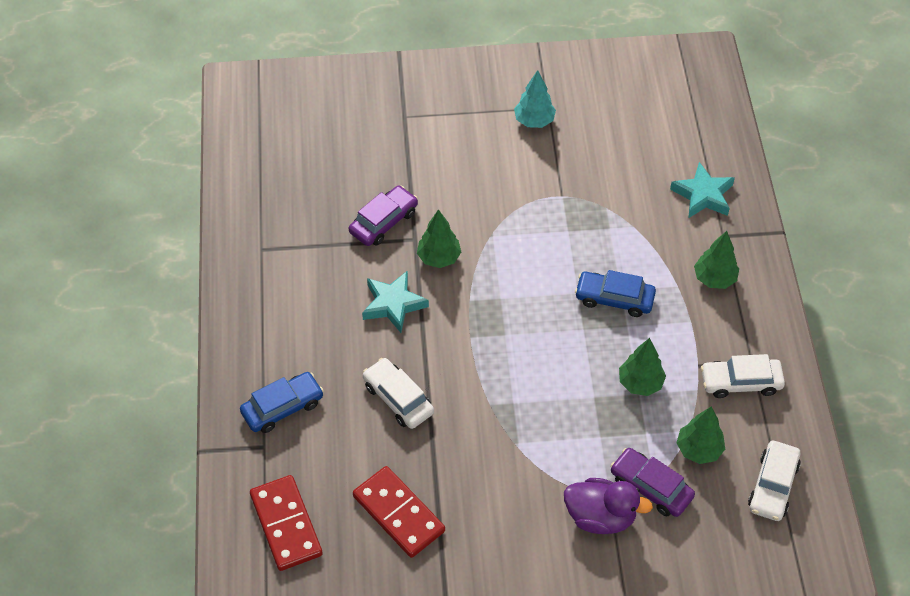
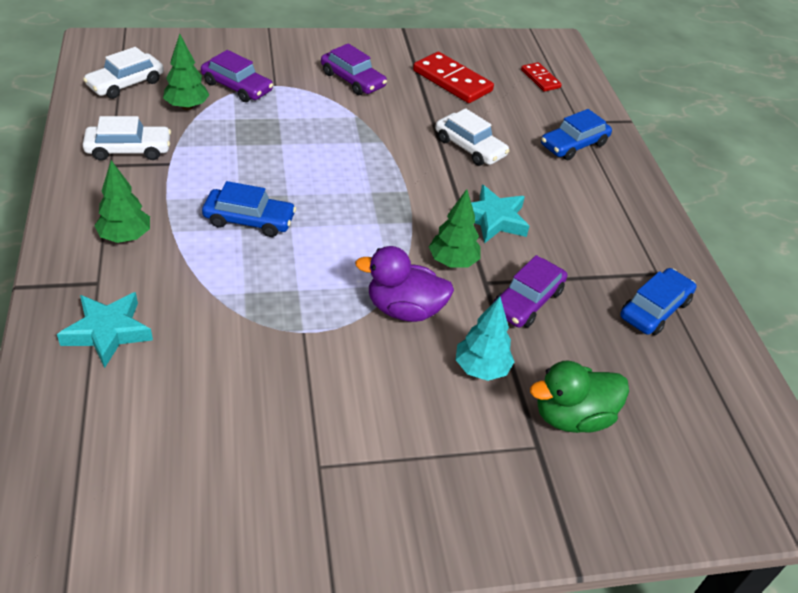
camera: 170 degrees right, 10 degrees down
(279, 215) = (654, 309): none -> blue car
(286, 524) = (540, 79): red domino -> red domino, size x0.57
(375, 134) = (572, 417): none -> green duck
(519, 508) = (352, 80): none -> purple car
(534, 121) = (341, 441): turquoise tree -> turquoise tree (481, 369)
(600, 517) = (284, 73): purple duck -> purple duck (404, 309)
(640, 383) = (233, 152): green tree -> none
(773, 486) = (126, 84): white car -> white car turned 150 degrees counterclockwise

